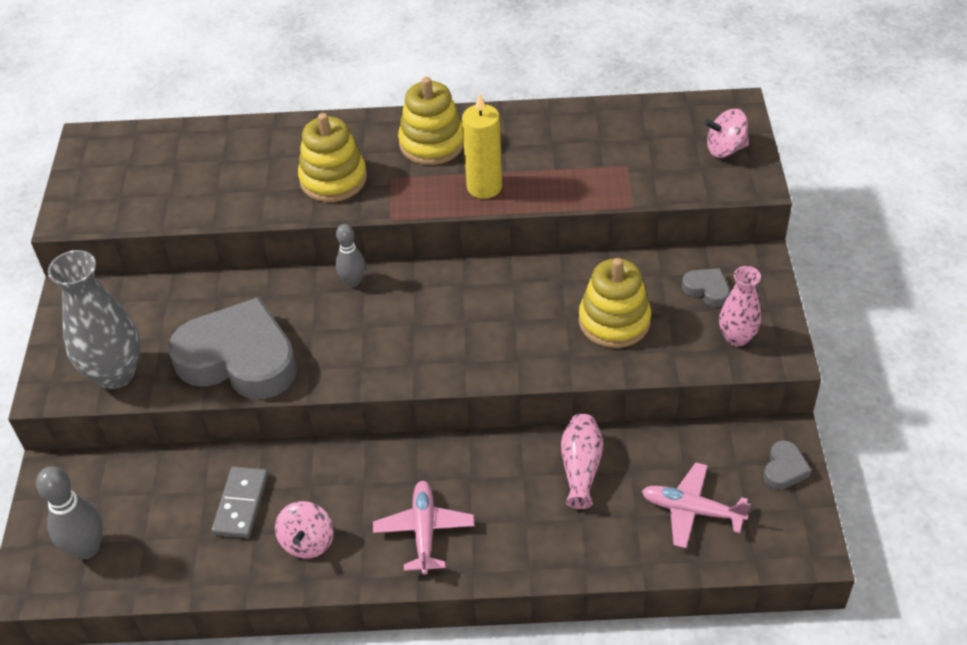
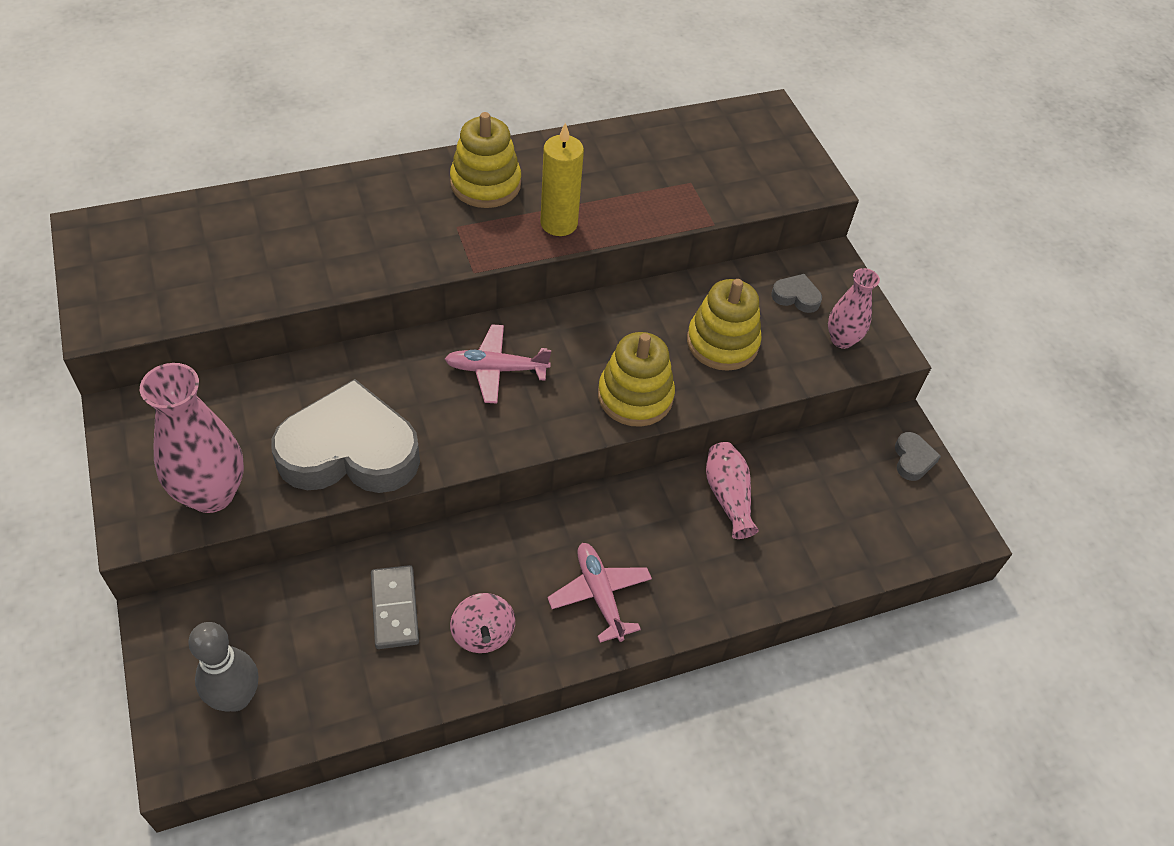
camera: 25 degrees left, 5 degrees up
(115, 373) = (211, 494): grey vase -> pink vase
(333, 179) = (395, 237): yellow stacking toy -> yellow stacking toy (635, 396)
(353, 281) = (442, 344): grey bowling pin -> none
(691, 510) = (846, 517): pink plane -> pink plane (495, 369)
(725, 149) = (777, 154): pink spinning top -> none

